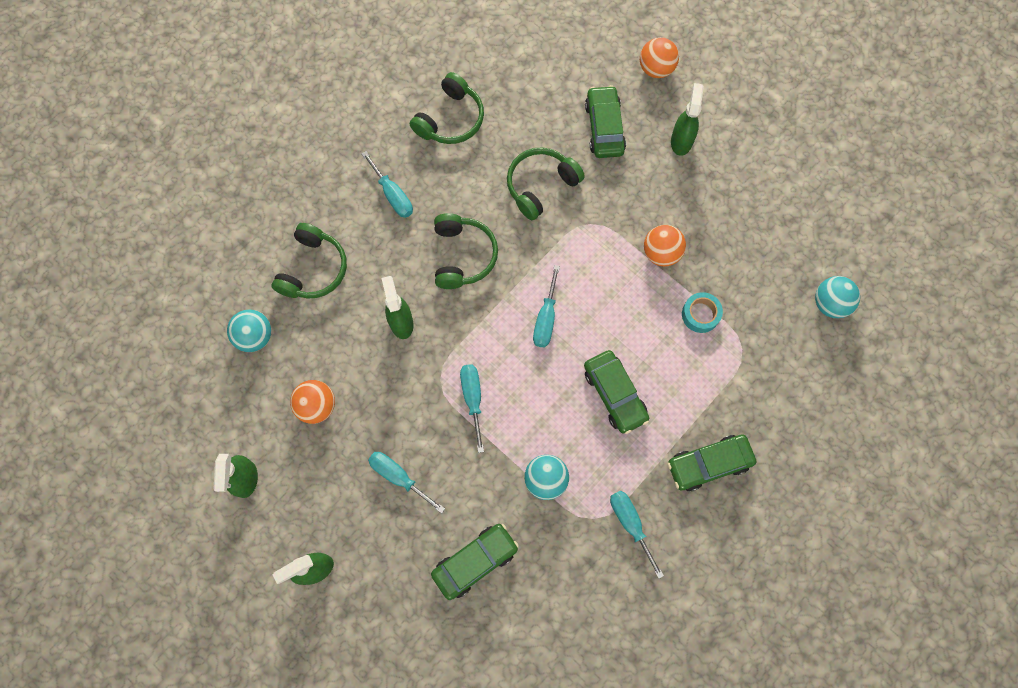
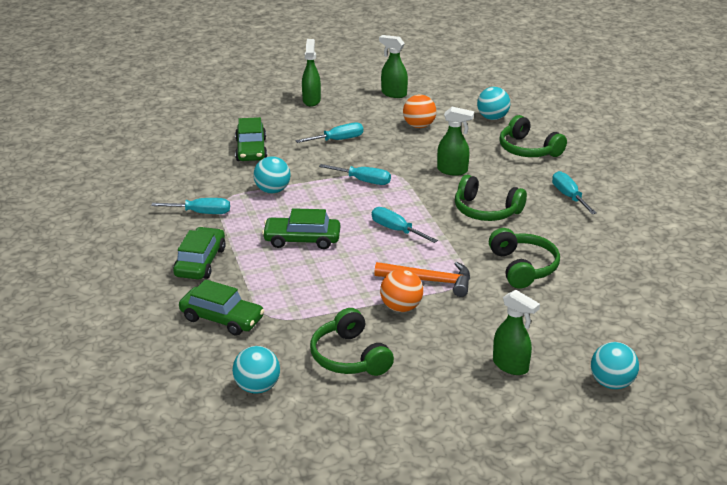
camera: 120 degrees right, 40 degrees down
(393, 195) = (569, 196): turquoise screwdriver -> turquoise screwdriver turned 75 degrees clockwise
(451, 119) = (627, 243): green headphones -> green headphones (349, 357)
(604, 128) = (560, 323): green car -> green car (222, 318)
(609, 249) = (430, 281): none -> orange hammer
(656, 69) = (611, 383): orange ball -> turquoise ball
(700, 314) = (324, 306): turquoise tape -> none

